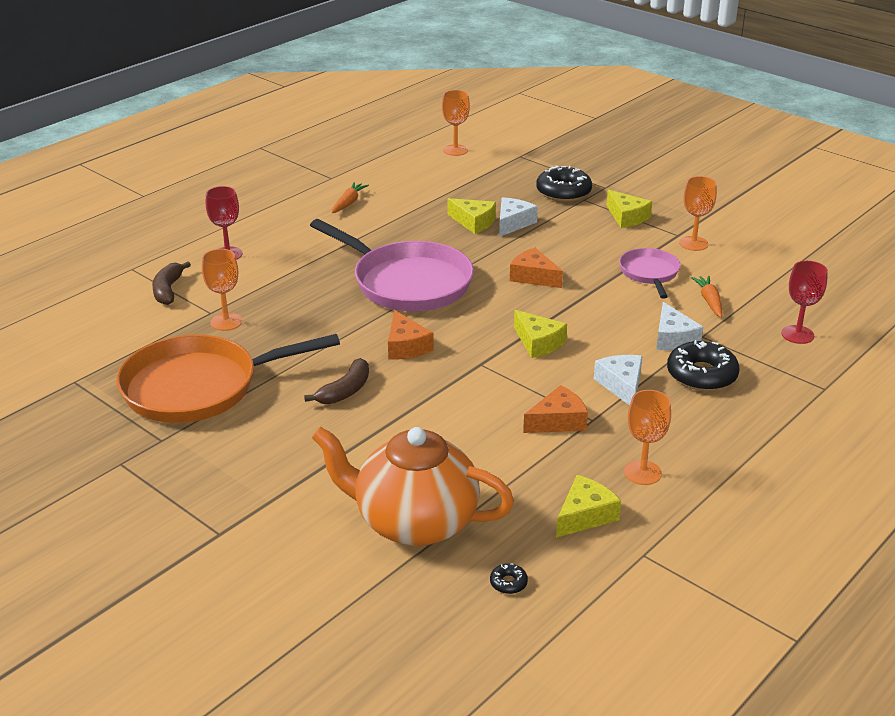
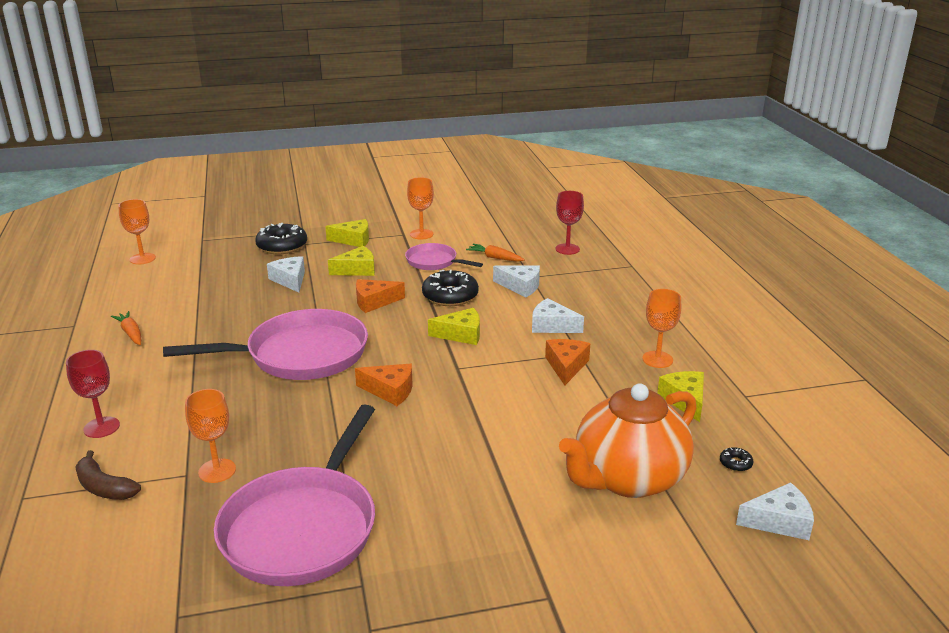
camera: 55 degrees left, 5 degrees down
(198, 387) = (303, 528): orange pan -> pink pan
(345, 391) = (415, 444): brown banana -> none
(440, 639) = (779, 521): none -> white cheese
(474, 222) = (261, 294): yellow cheese -> yellow cheese (357, 270)
(701, 375) = (573, 295): black donut -> black donut (450, 296)

